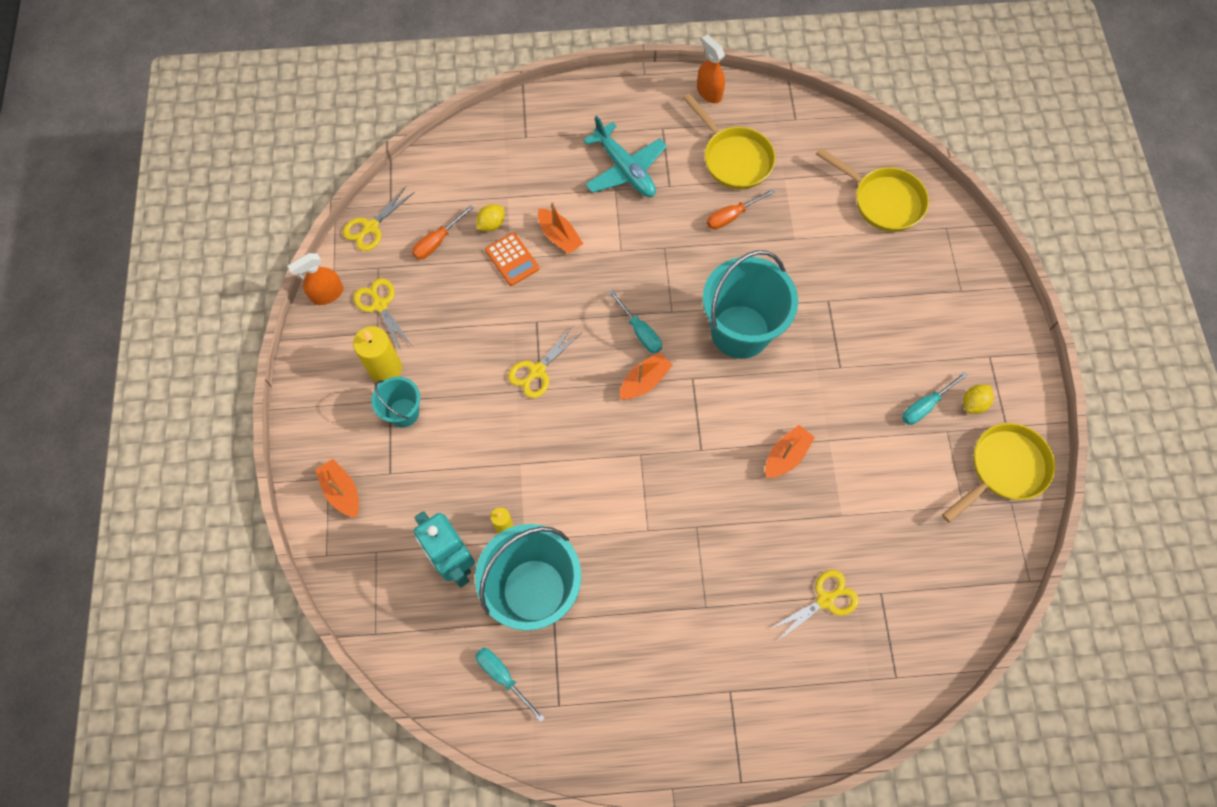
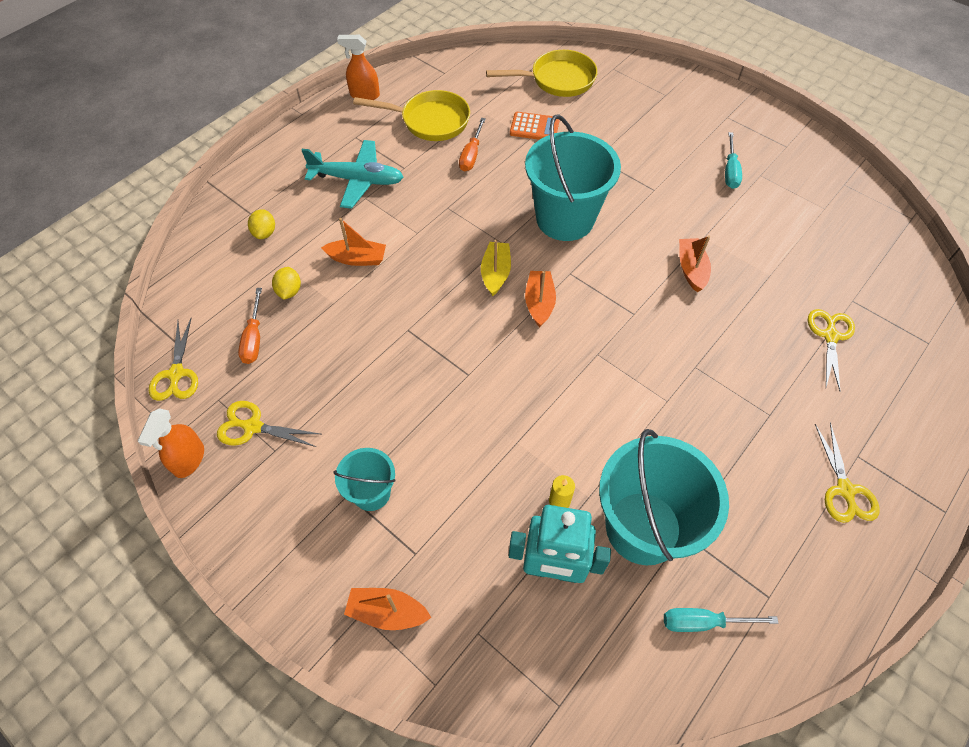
camera: 45 degrees left, 10 degrees down
(385, 369) = (315, 472): yellow candle -> none
(512, 259) = (336, 302): orange calculator -> orange calculator (534, 127)
(537, 371) = (450, 364): yellow scissors -> yellow scissors (845, 490)
(640, 331) = (495, 273): turquoise screwdriver -> yellow boat
(973, 403) = (753, 148): yellow lemon -> yellow lemon (265, 233)
(1003, 469) = (816, 170): yellow pan -> none

